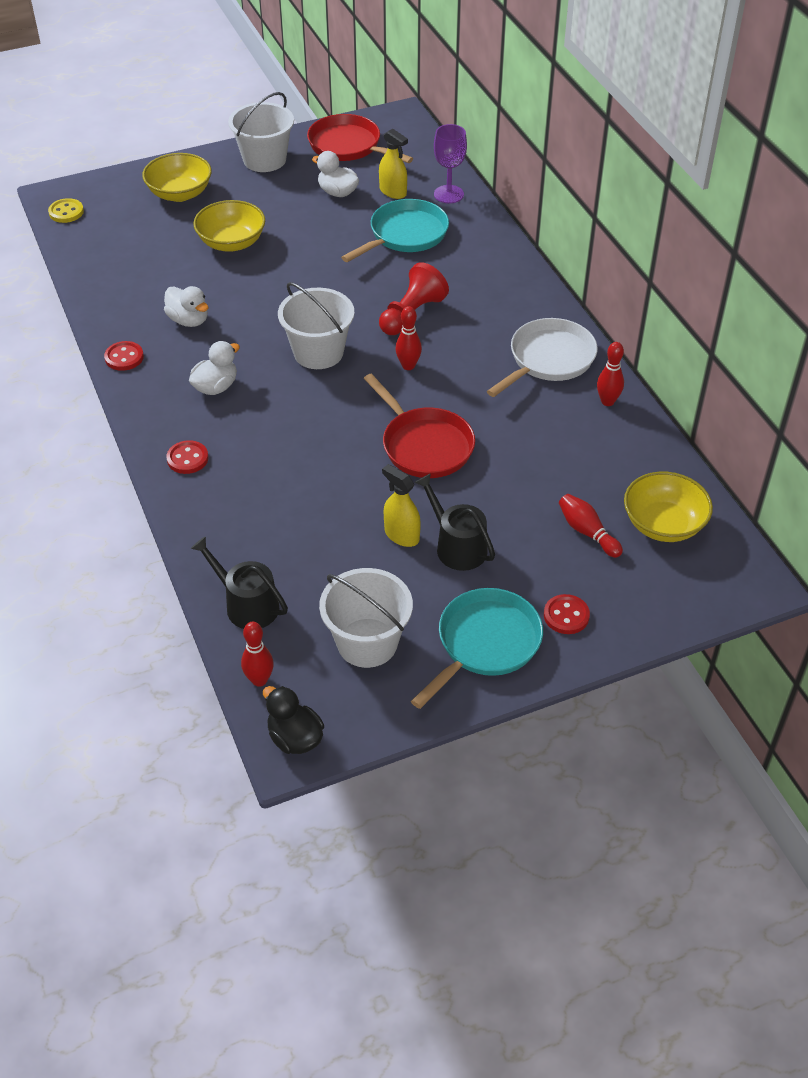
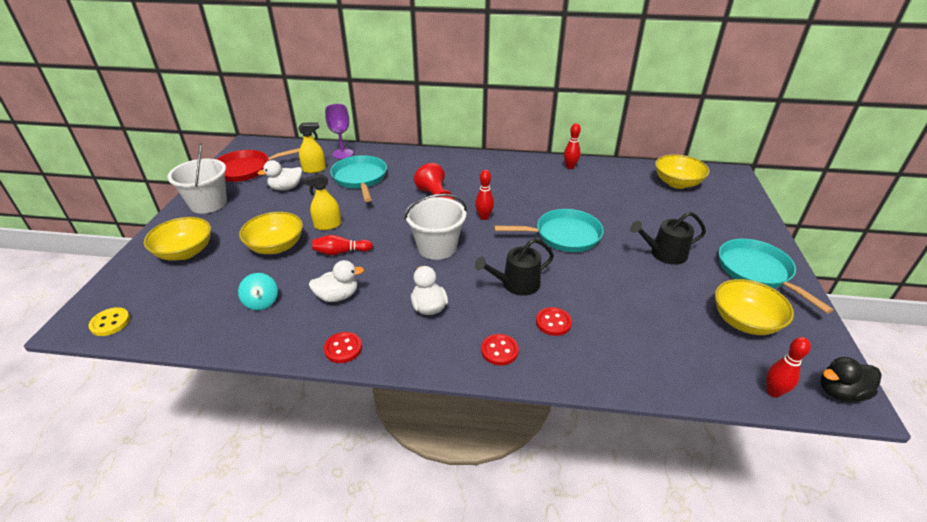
camera: 60 degrees left, 10 degrees down
(147, 278) = (261, 302): none -> turquoise spinning top
(247, 605) = (686, 371): black watering can -> black watering can (516, 284)
(367, 643) = (744, 321): white bucket -> yellow bowl
(401, 535) = (643, 272): yellow spray bottle -> yellow spray bottle (327, 225)
(424, 445) = (563, 235): red pan -> turquoise pan
(548, 360) = (521, 172): white pan -> none
(566, 615) = (740, 235): red button -> red button (553, 322)
(587, 532) = (672, 206): red bowling pin -> red bowling pin (341, 252)

